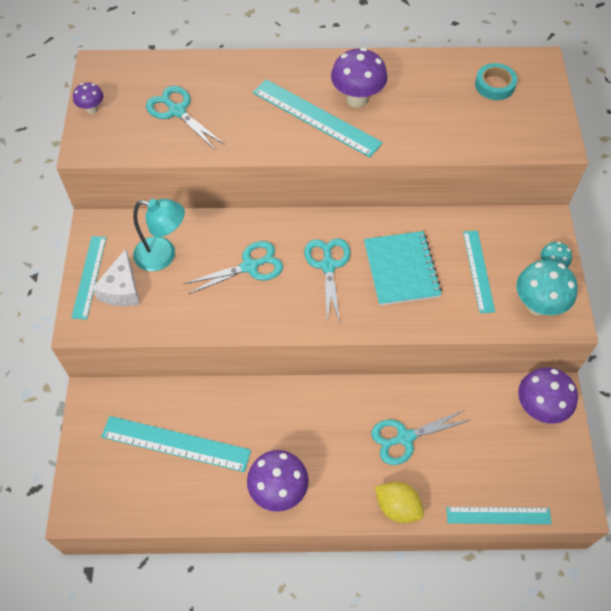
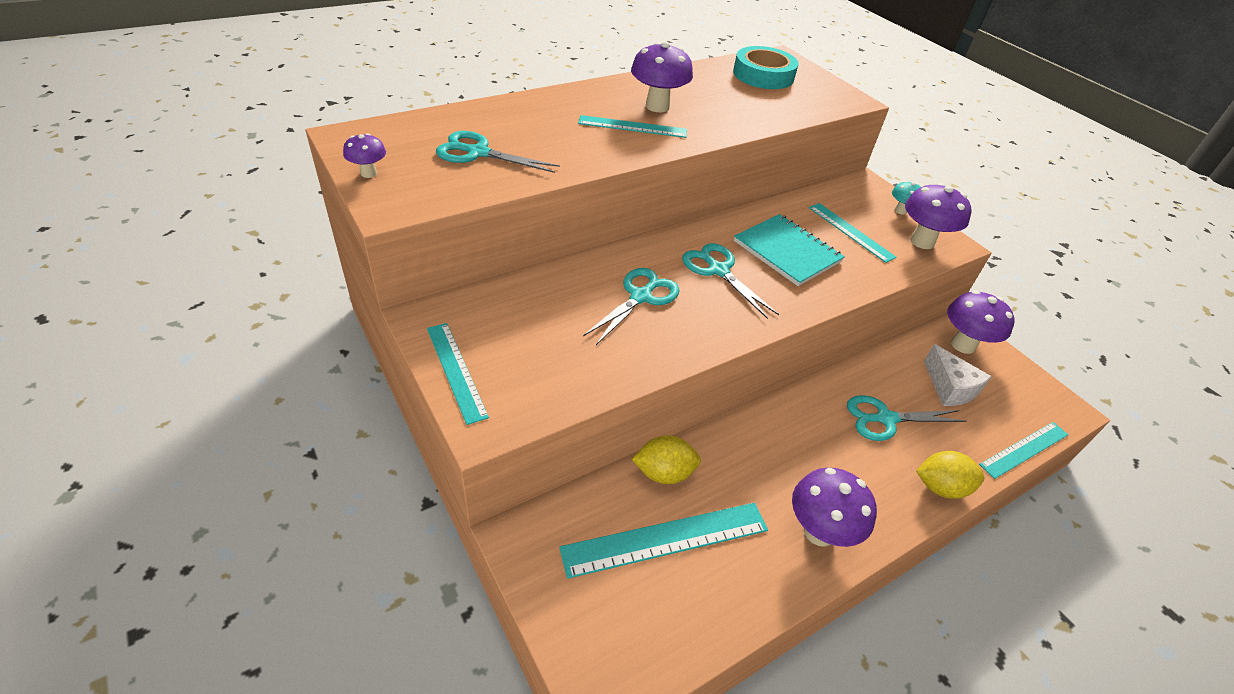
camera: 35 degrees left, 15 degrees down
(122, 289) = (510, 369): white cheese -> white cheese (949, 387)
(163, 256) = (534, 319): turquoise lamp -> none
(208, 400) = (664, 473): none -> yellow lemon
(316, 117) = (632, 127): turquoise ruler -> turquoise ruler, size x0.66
(405, 437) = (885, 419): turquoise scissors -> turquoise scissors turned 45 degrees clockwise
(494, 85) = (763, 75): turquoise tape -> turquoise tape, size x1.54
(537, 305) = (922, 241): turquoise mushroom -> purple mushroom

